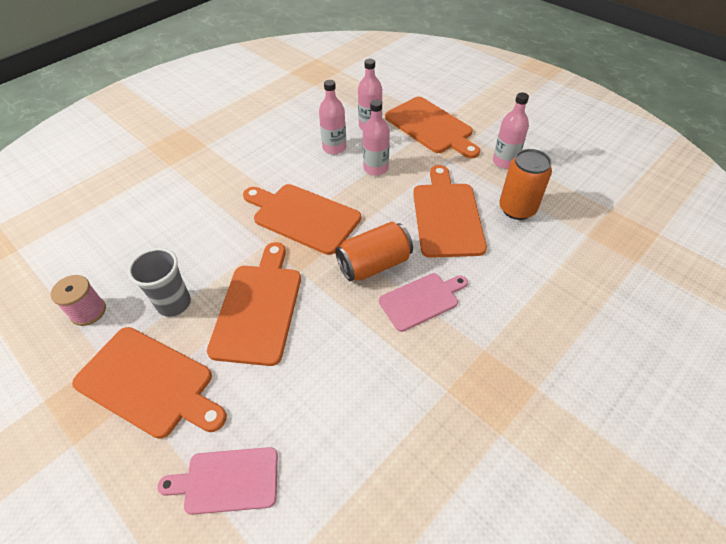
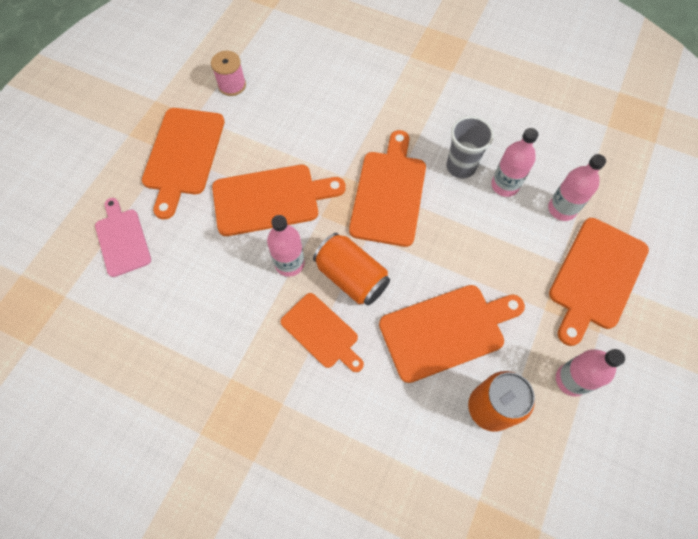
camera: 70 degrees right, 15 degrees up
(174, 303) = (256, 137): grey cup -> grey cup (461, 167)
(375, 168) = (490, 237): pink bottle -> pink bottle (289, 263)
(421, 300) = (321, 332): pink cutting board -> orange cutting board

